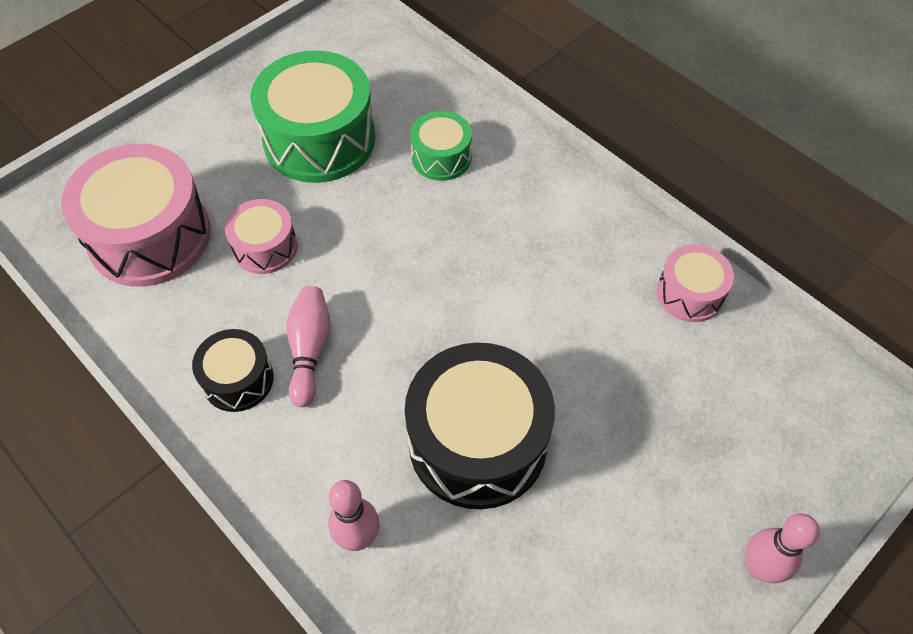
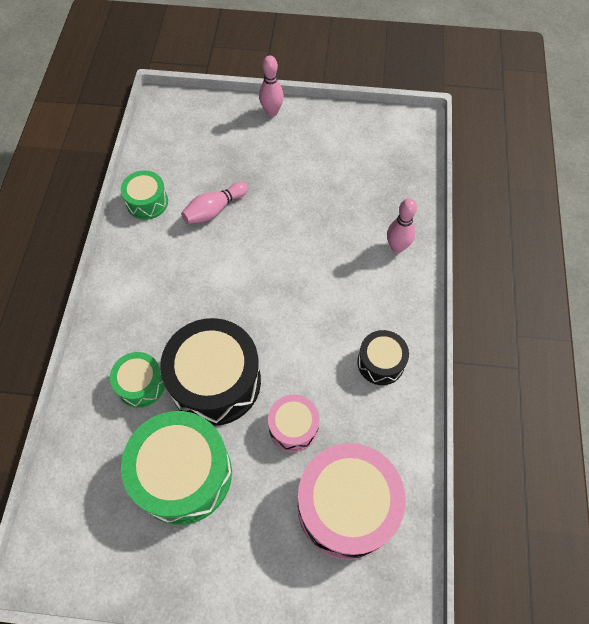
camera: 130 degrees left, 5 degrees up
(309, 350) = (333, 343): pink bowling pin -> pink bowling pin (214, 210)
(477, 442) = (310, 234): black drum -> black drum (215, 381)
(689, 293) = (147, 202): pink drum -> green drum

